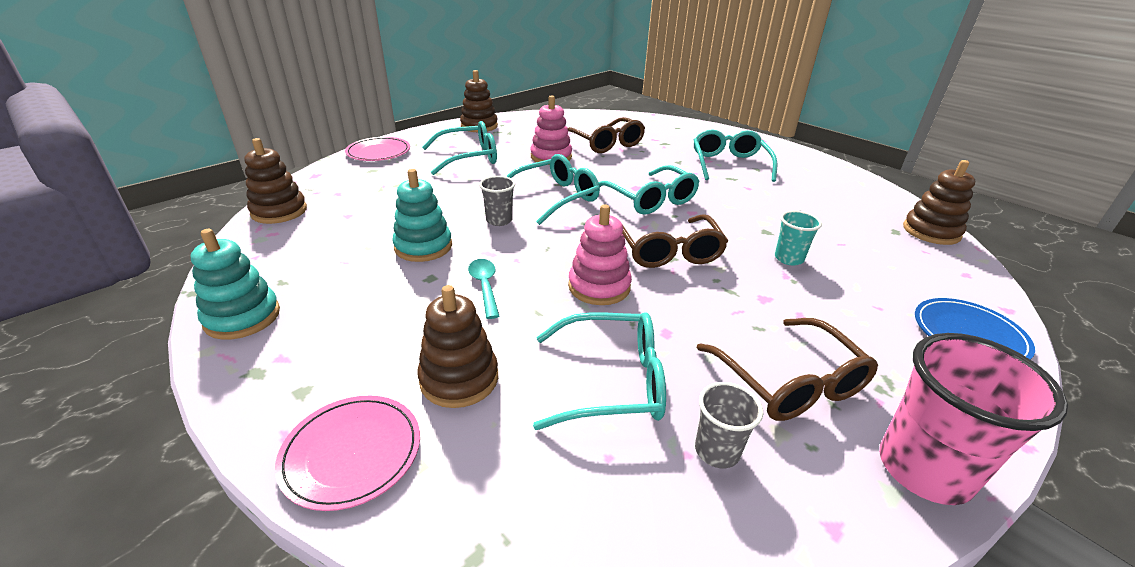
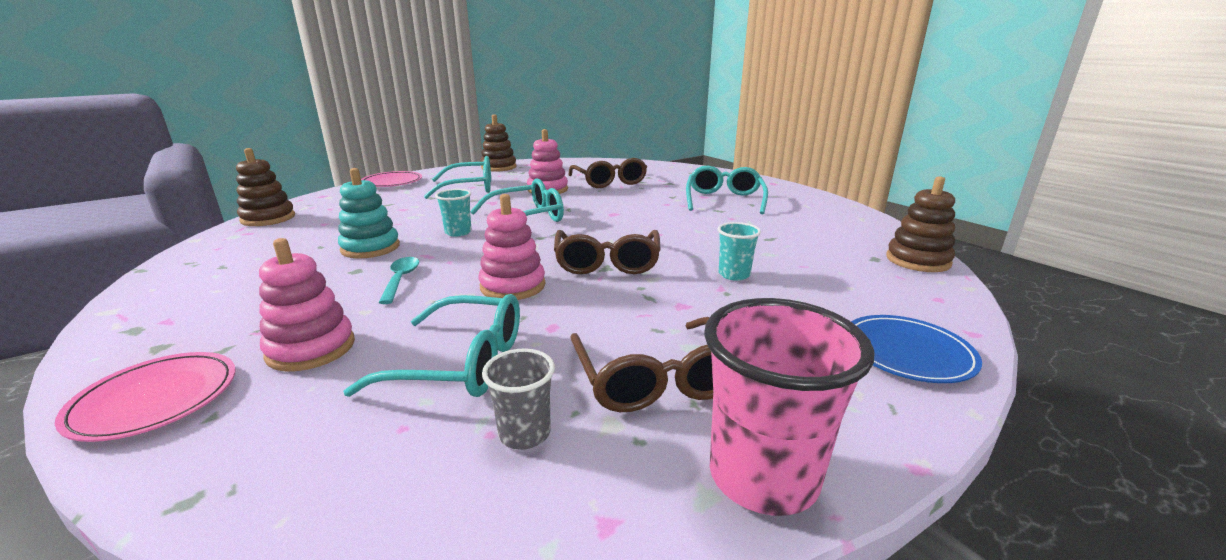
camera: 10 degrees right, 10 degrees down
(242, 317) = (163, 289): turquoise stacking toy -> none
(459, 379) = (311, 349): brown stacking toy -> pink stacking toy
(499, 220) = (458, 232): grey cup -> turquoise cup
(650, 199) = (621, 223): turquoise glasses -> none

